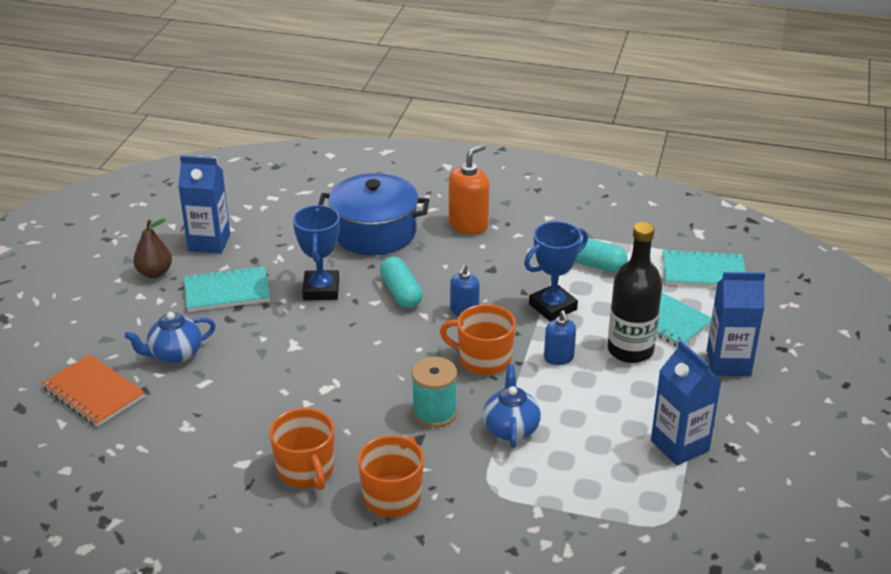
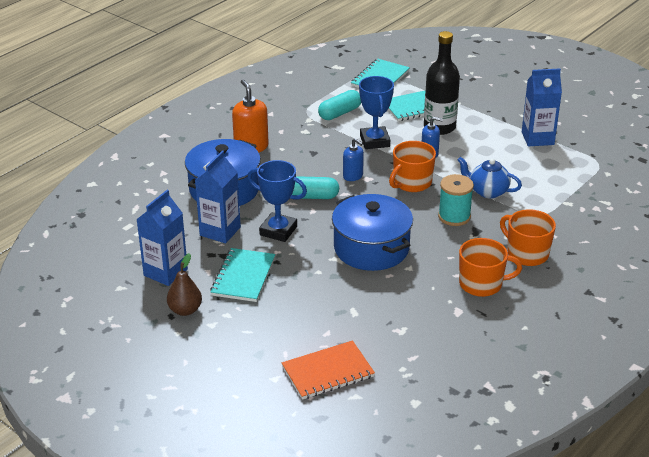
camera: 65 degrees left, 0 degrees up
(175, 354) = (308, 320): blue teapot -> none
(328, 364) = (371, 248): none -> blue pot
(728, 363) = (474, 99): blue carton -> blue carton (220, 231)

